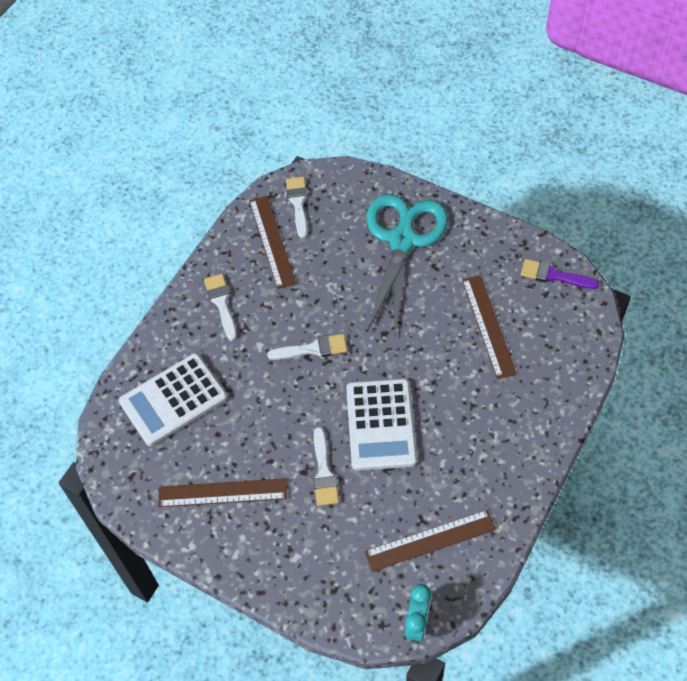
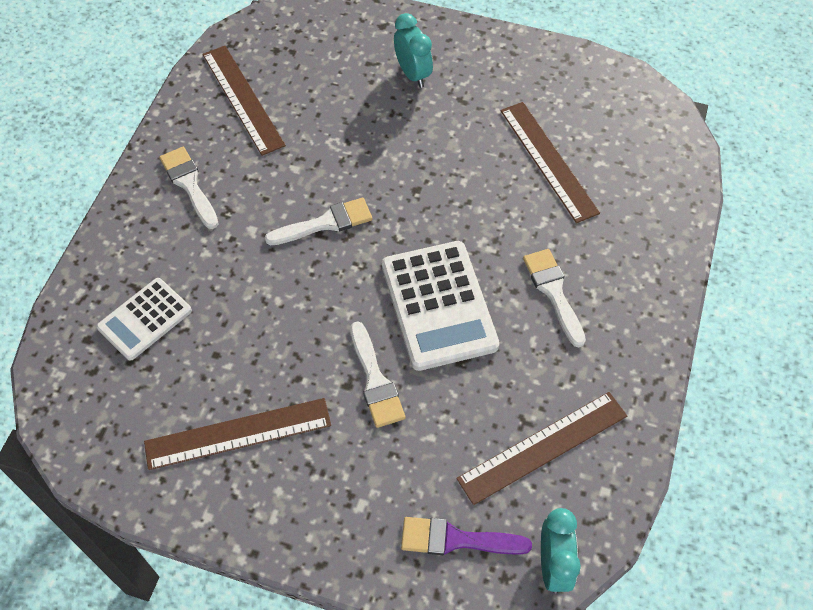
camera: 15 degrees left, 0 degrees up
(173, 400) = (145, 319): white calculator -> white calculator, size x0.61
(298, 203) = (268, 49): white brush -> white brush (553, 292)
(402, 240) = (413, 74): turquoise scissors -> turquoise clock
(554, 275) = (613, 89): purple brush -> purple brush (456, 539)

